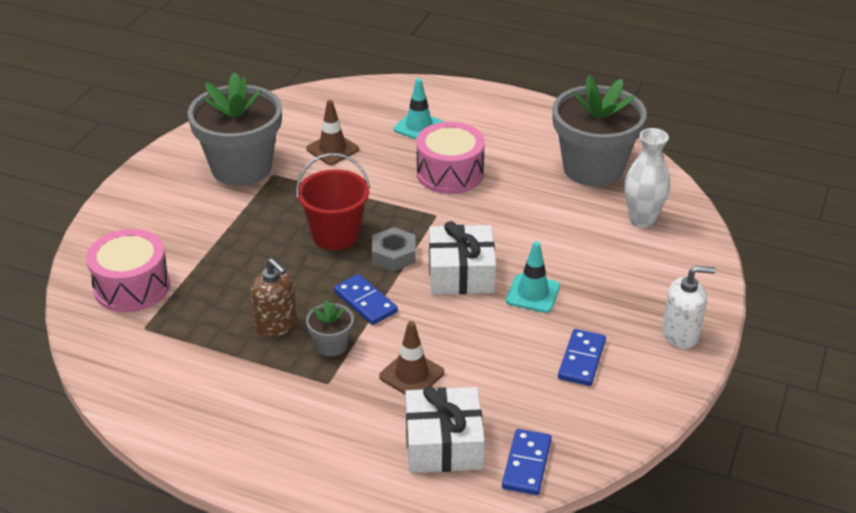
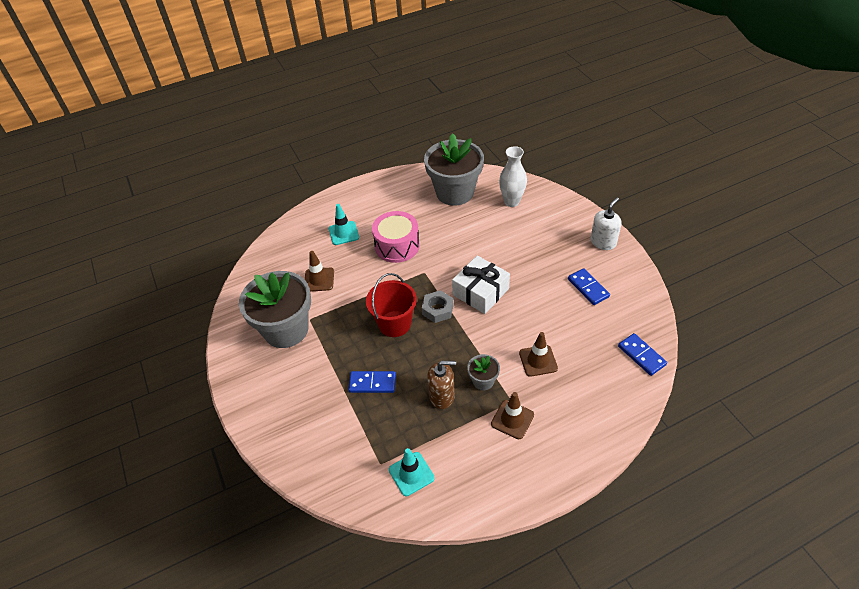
camera: 45 degrees left, 10 degrees up
(132, 287) = (336, 448): pink drum -> none
(302, 397) = (512, 419): none -> brown traffic cone
(365, 302) = (463, 345): blue domino -> blue domino (372, 383)
(443, 443) = (600, 379): white gift -> none
(533, 293) = (524, 275): turquoise traffic cone -> turquoise traffic cone (411, 474)

